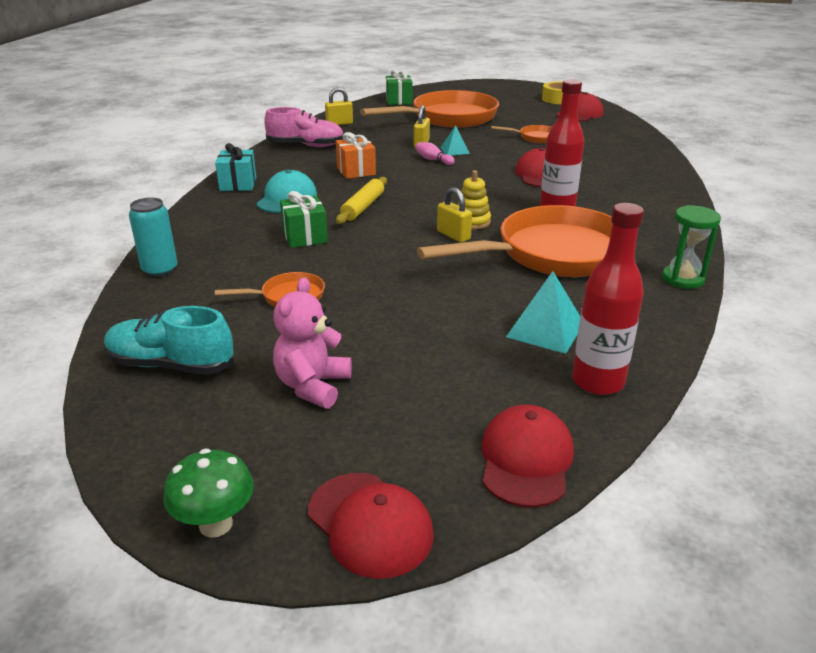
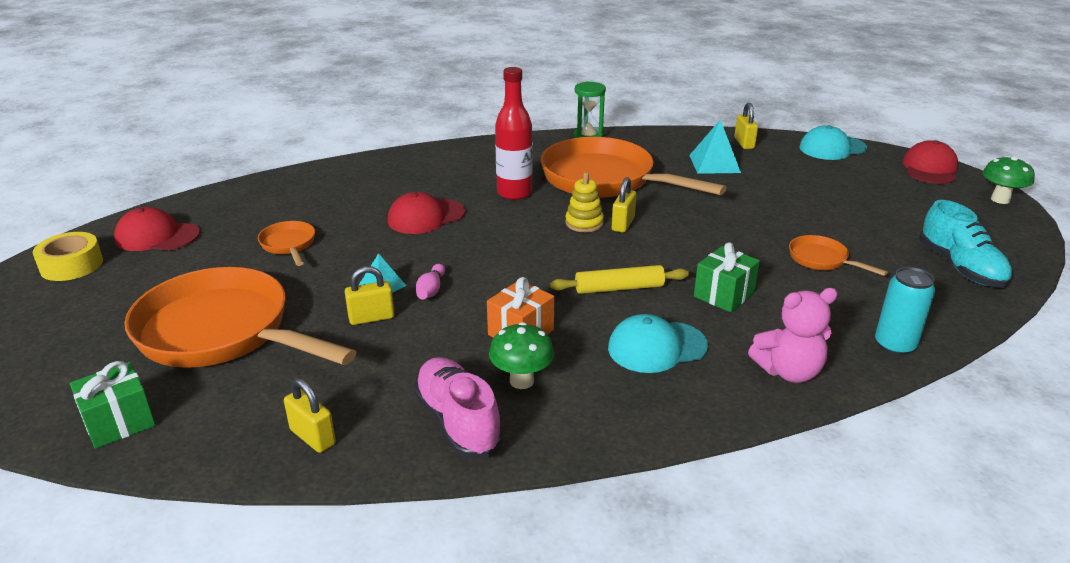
camera: 120 degrees left, 0 degrees up
(238, 184) = (661, 411): turquoise gift -> none
(313, 162) = (522, 381): none -> green mushroom
(313, 386) = (884, 212): pink teddy bear -> pink teddy bear (788, 371)
(526, 460) = (832, 148): red cap -> turquoise cap
(597, 381) = (744, 143): red bottle -> yellow padlock

